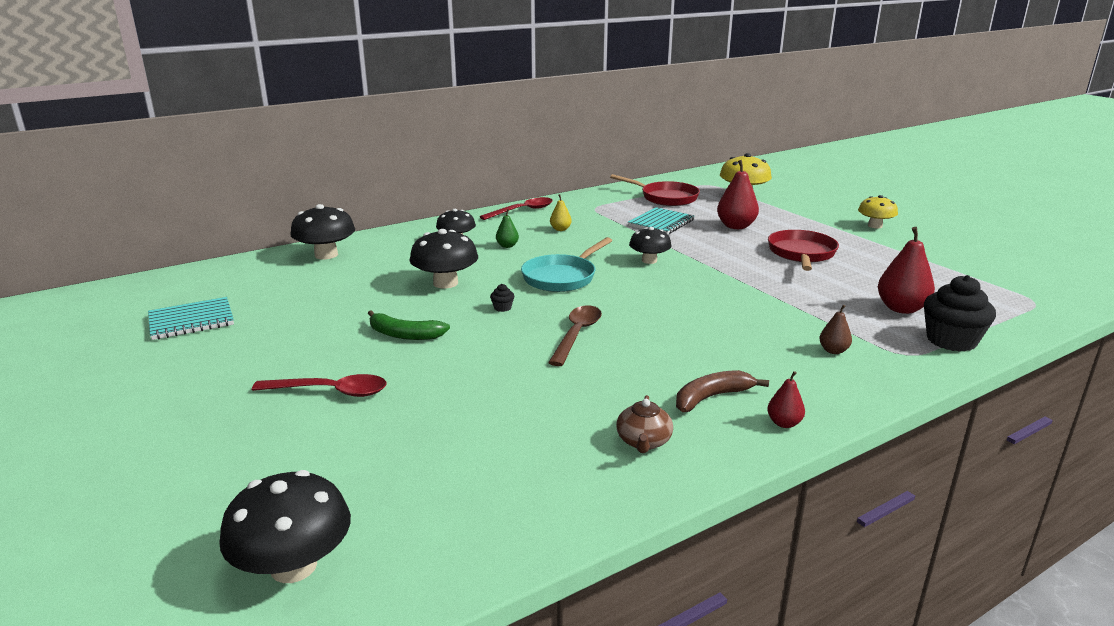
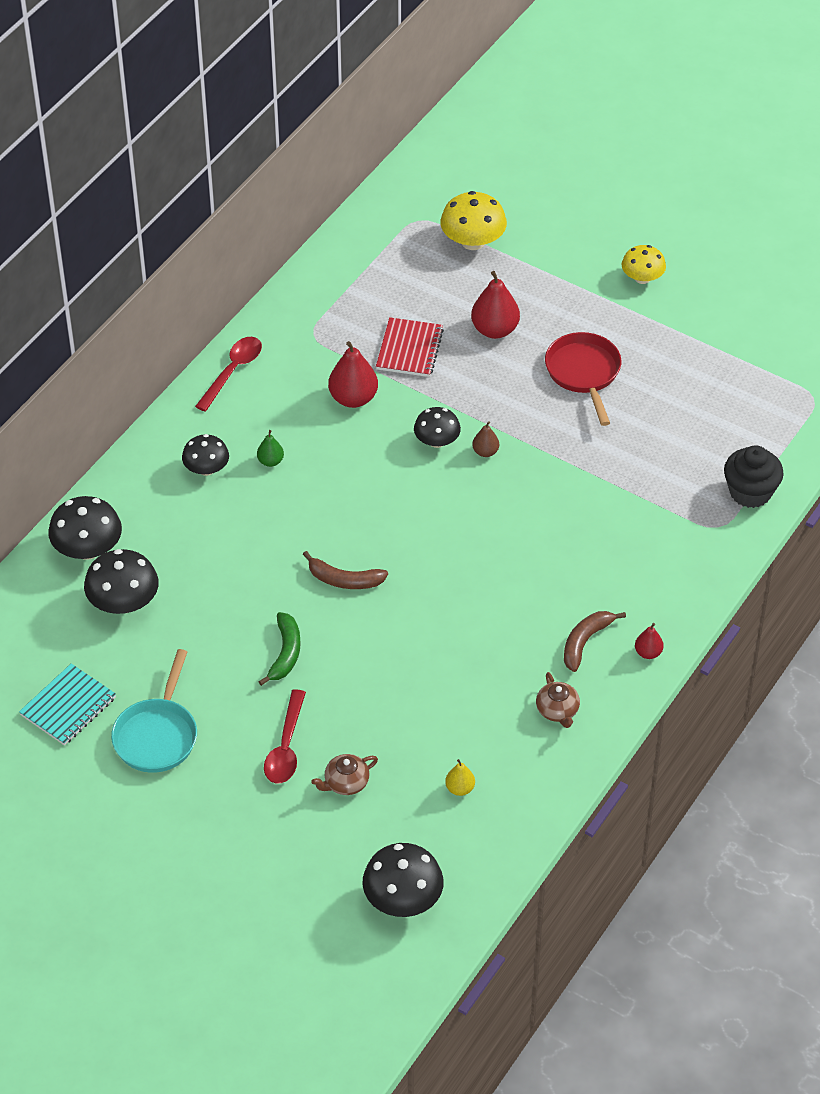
camera: 25 degrees left, 25 degrees up
(330, 391) = (286, 747): red spoon -> red spoon turned 120 degrees clockwise
(355, 434) = (345, 783): none -> brown teapot
(404, 335) = (285, 653): green banana -> green banana turned 75 degrees counterclockwise
(445, 283) = (259, 557): black mushroom -> black mushroom (123, 602)
(502, 308) = (344, 580): black cupcake -> brown banana
(560, 229) = (305, 403): yellow pear -> yellow pear (460, 788)
(562, 277) = (367, 505): turquoise pan -> turquoise pan (157, 735)
(577, 335) = (437, 597): brown spoon -> none
(661, 223) = (409, 349): turquoise notebook -> red notebook
(665, 198) = (383, 278): red pan -> none
(833, 351) = (659, 543): brown pear -> brown pear (485, 452)
(901, 308) = (701, 452): red pear -> red pear (353, 398)

